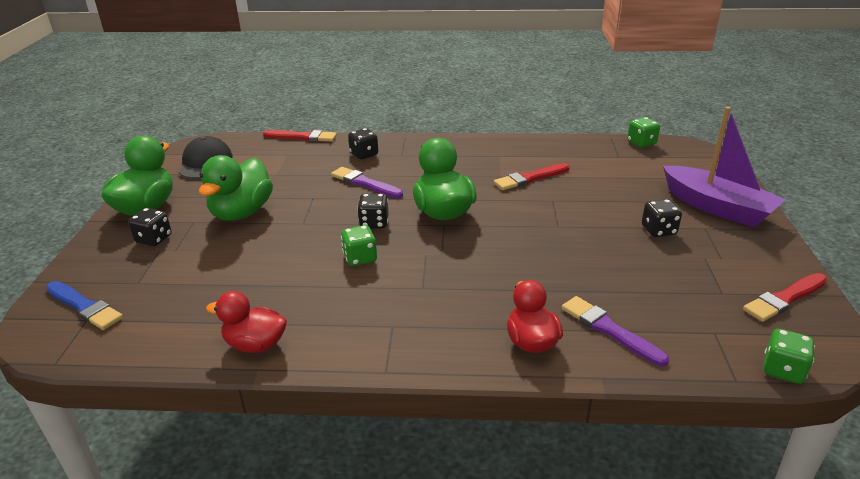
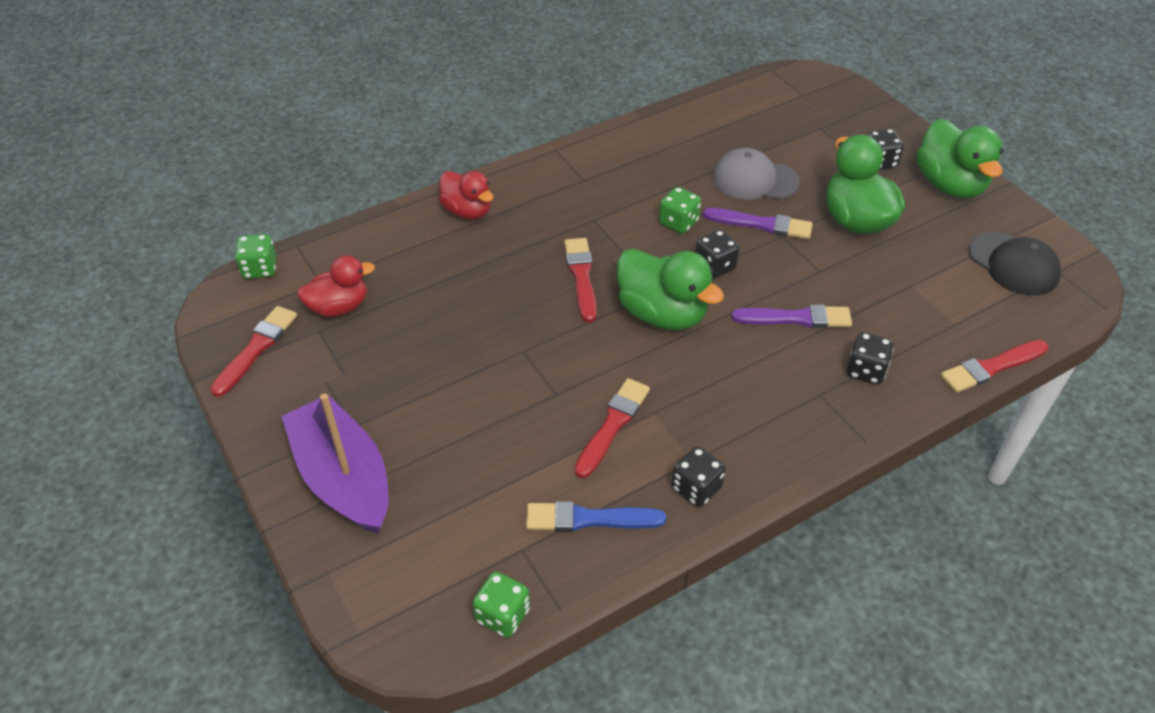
camera: 145 degrees right, 15 degrees up
(84, 307) = (821, 99): blue brush -> blue brush (589, 519)
(255, 344) = (664, 128): red duck -> red duck (339, 307)
(258, 264) = (754, 180): none -> grey cap
(475, 251) = (581, 276): none -> red brush
(609, 330) = (410, 247): purple brush -> purple brush (761, 224)
(658, 230) = (406, 395): black dice -> black dice (696, 488)
(717, 207) = (343, 477): purple boat -> purple boat turned 45 degrees clockwise

